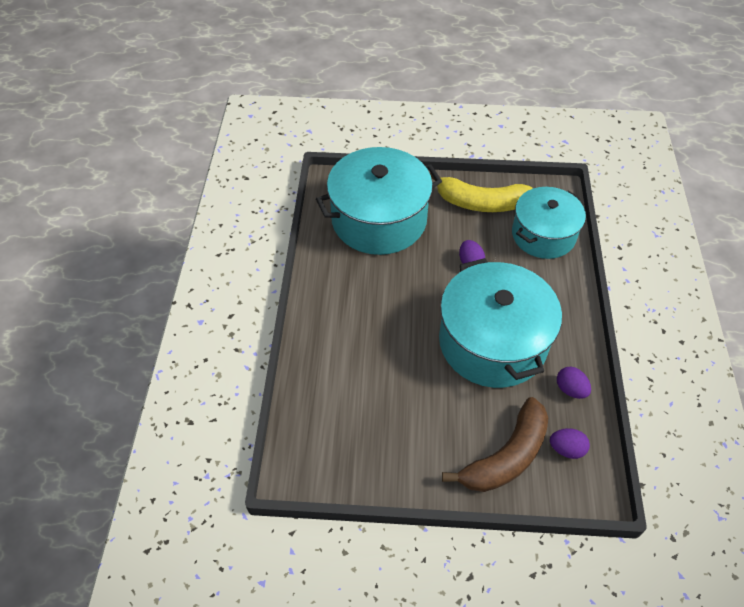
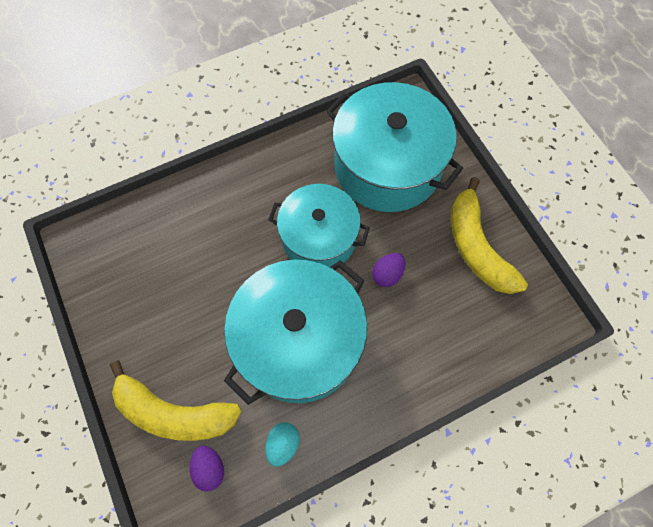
camera: 60 degrees right, 15 degrees up
(506, 456) = (174, 412): brown banana -> yellow banana
(543, 235) = (475, 331): turquoise pot -> turquoise pot (319, 237)
(570, 389) = (283, 444): purple egg -> turquoise egg

